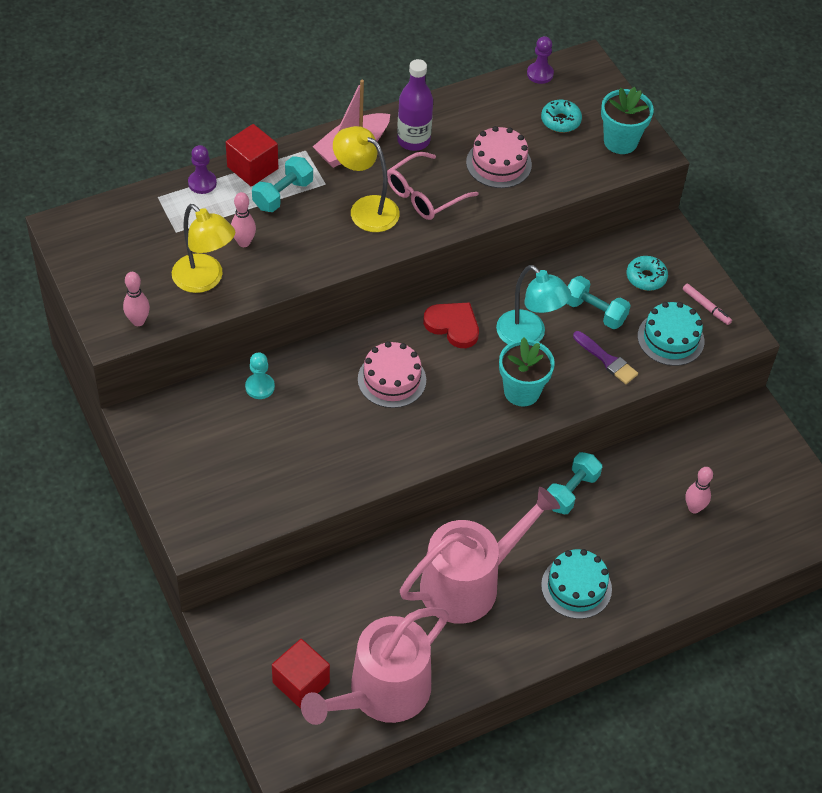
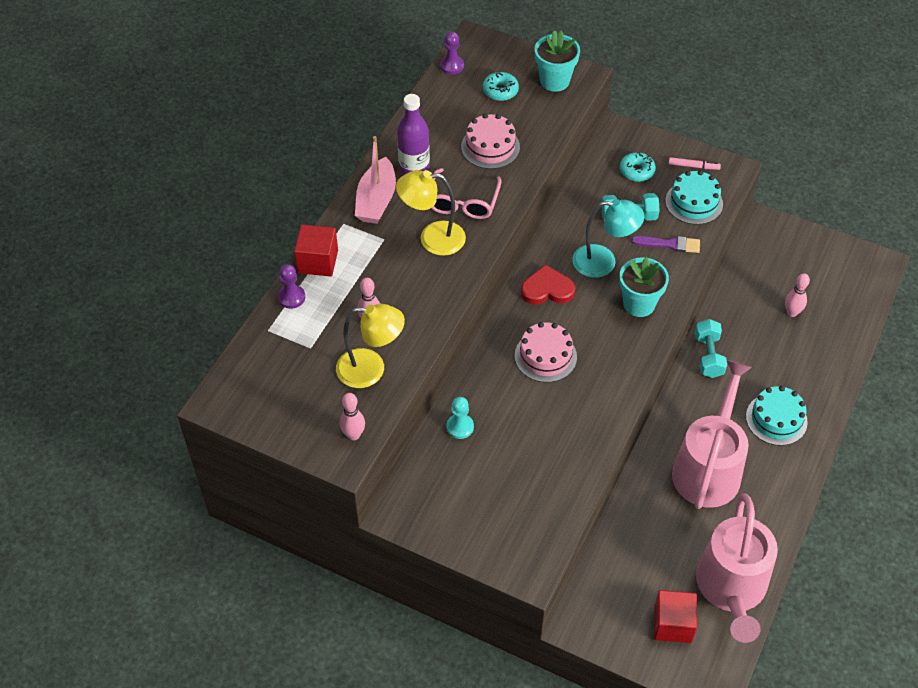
camera: 35 degrees left, 0 degrees up
(283, 194) = (361, 267): turquoise dumbbell -> none

